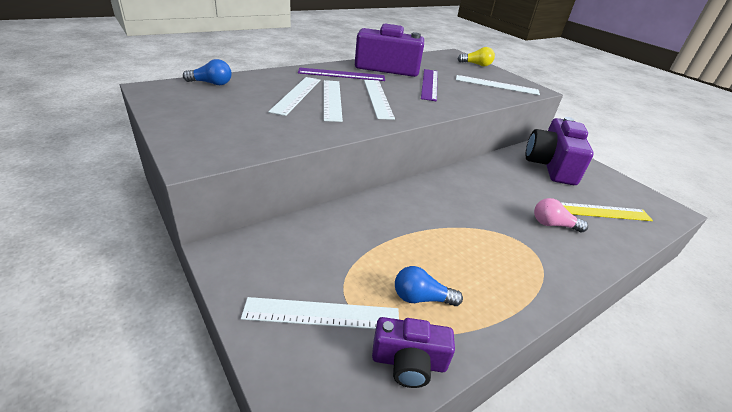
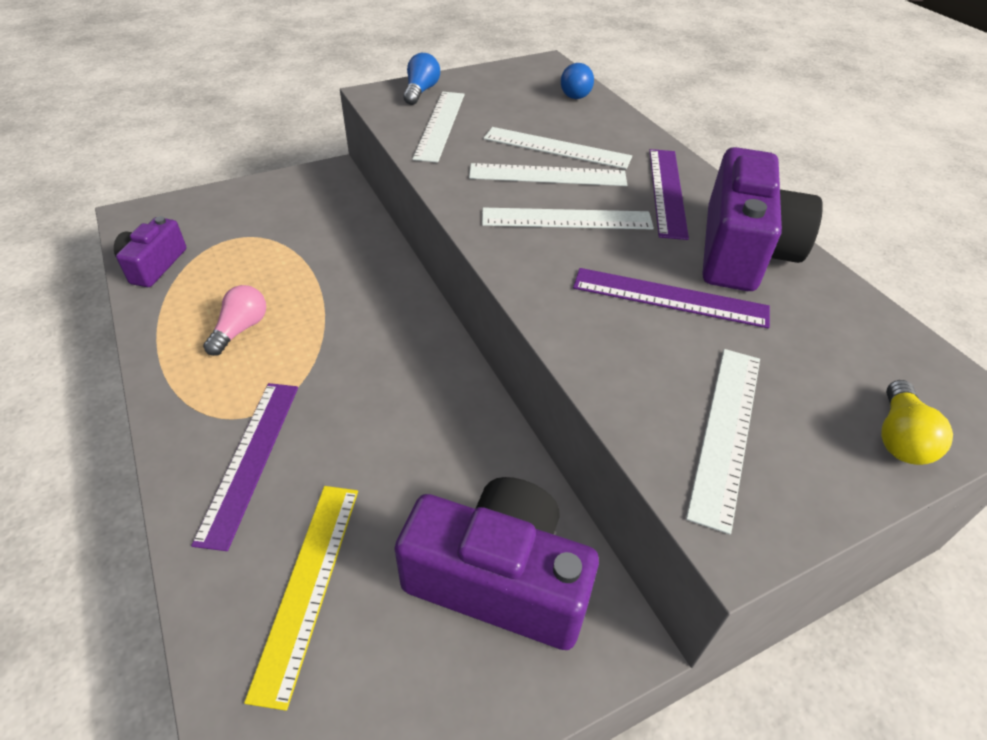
camera: 100 degrees right, 10 degrees up
(322, 314) = (231, 223): white ruler -> white ruler (440, 125)
(421, 298) = (217, 285): blue light bulb -> blue light bulb (421, 91)
(553, 224) = (291, 474): pink light bulb -> pink light bulb (241, 329)
(557, 241) = (250, 459): none -> purple ruler

